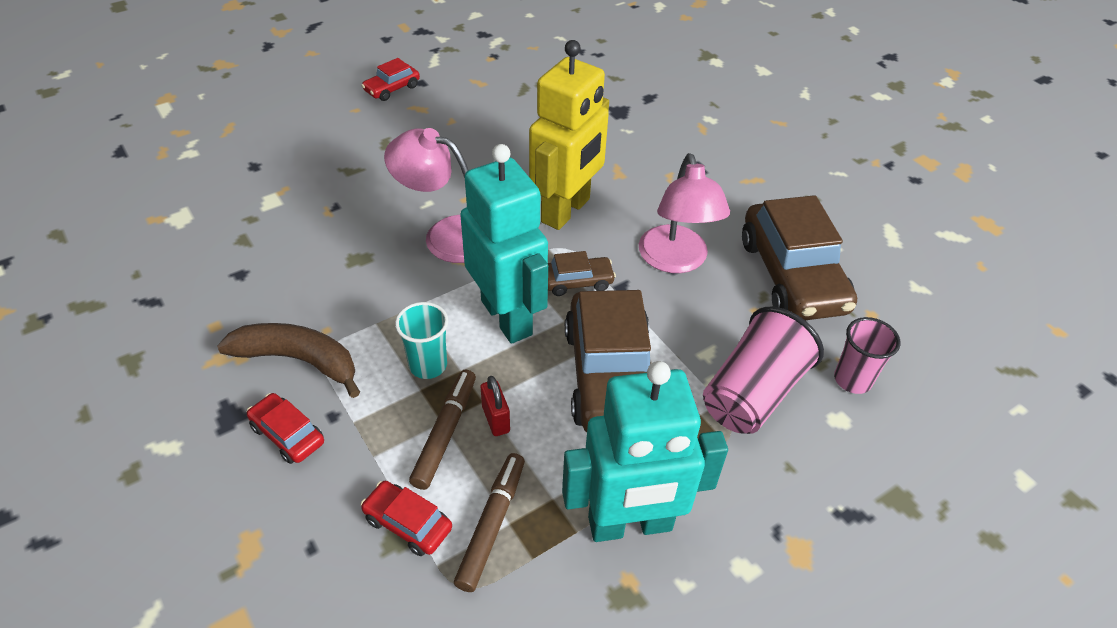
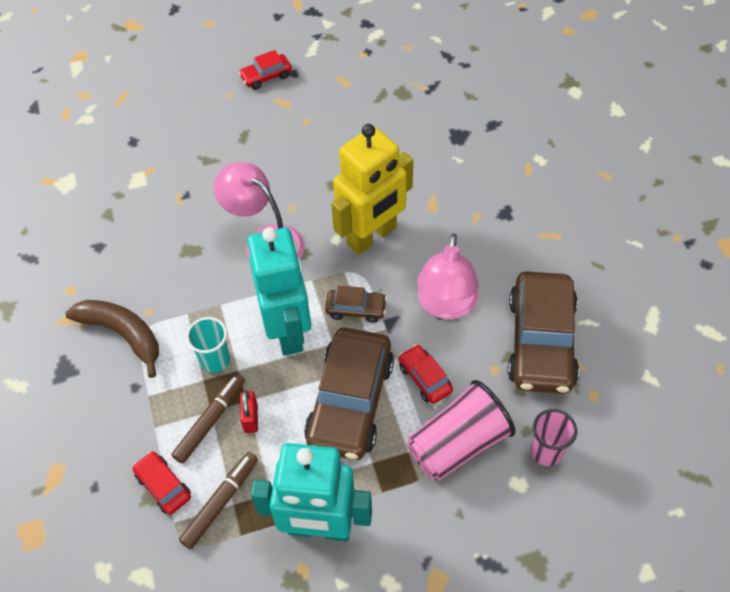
camera: 20 degrees right, 10 degrees up
(288, 434) = (100, 395): red car -> red car (425, 378)

